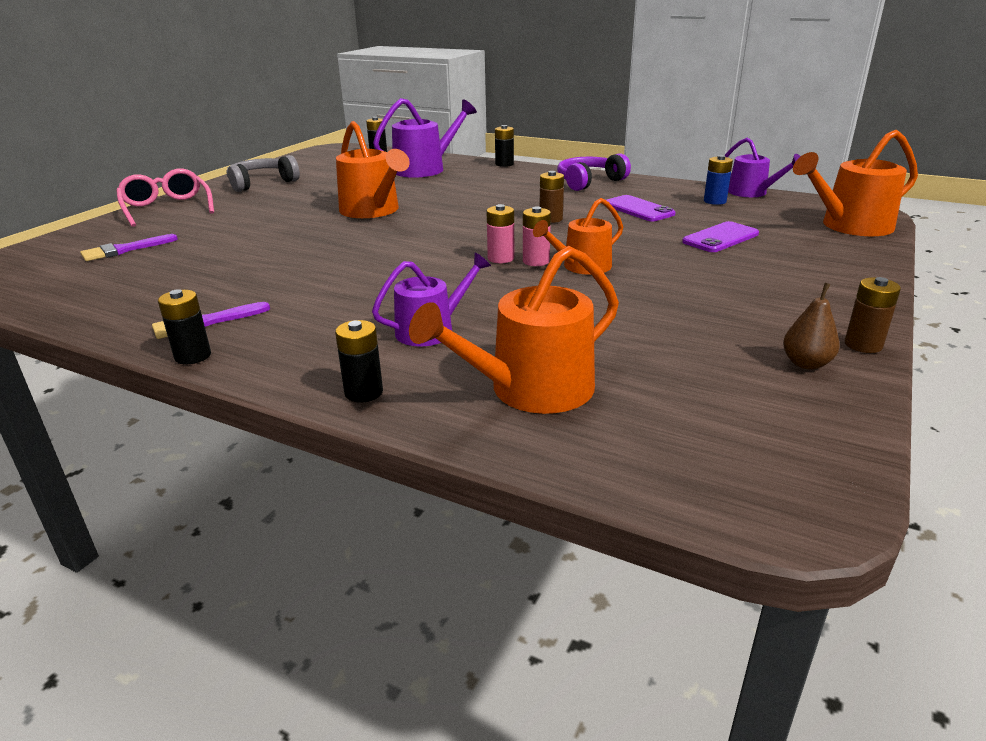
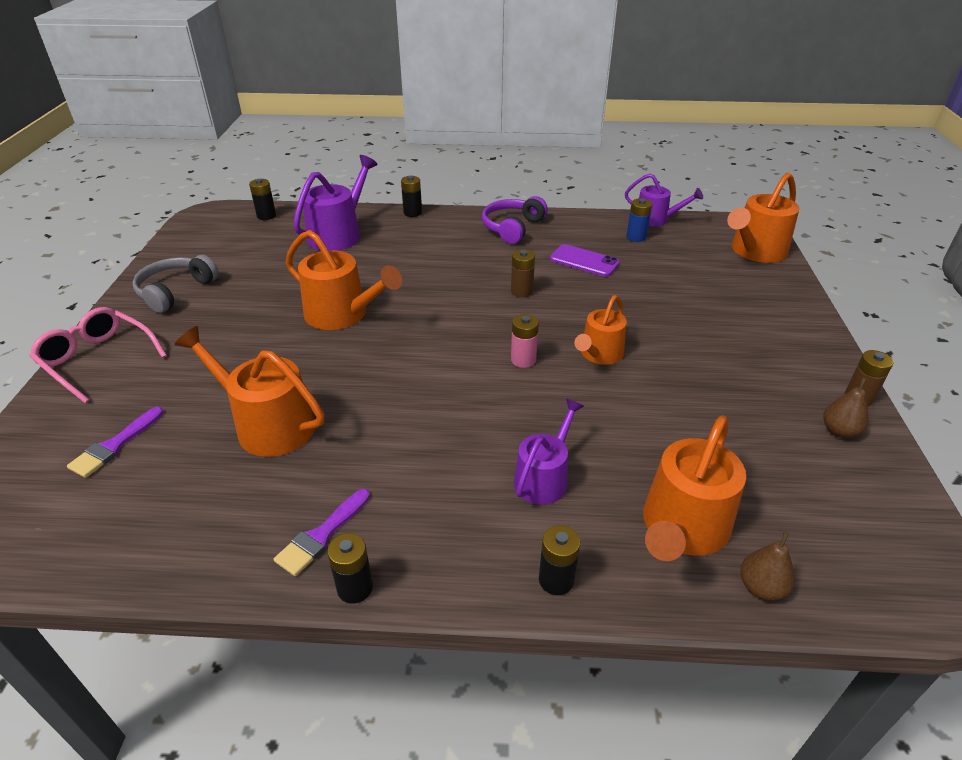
camera: 25 degrees left, 10 degrees up
(241, 258) = (268, 424): none -> orange watering can
(536, 261) = (556, 356): pink battery -> none
(569, 449) = (761, 587): none -> brown pear
(720, 238) = (676, 288): purple phone -> none

